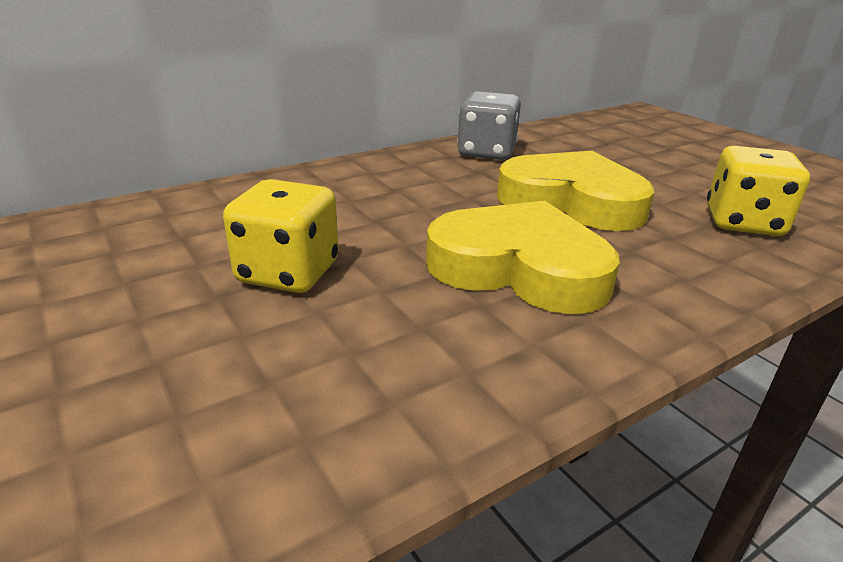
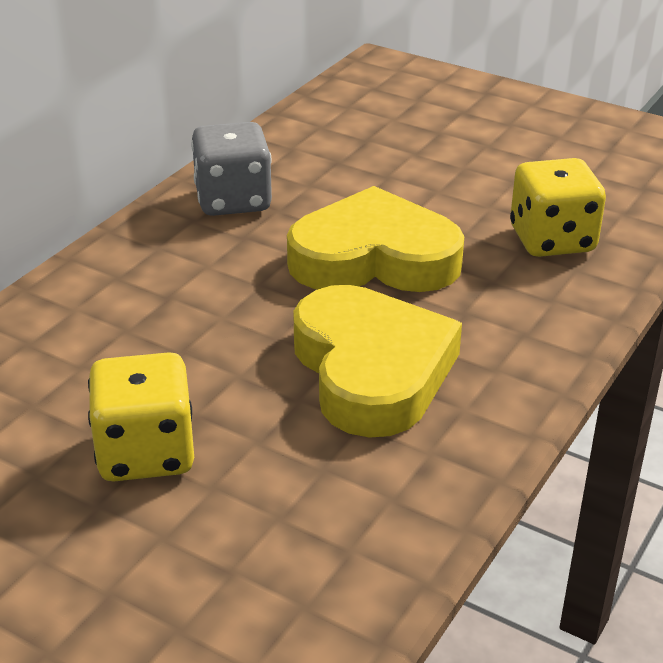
camera: 25 degrees left, 5 degrees up
(519, 268) = (371, 370): yellow heart -> yellow heart turned 75 degrees clockwise

